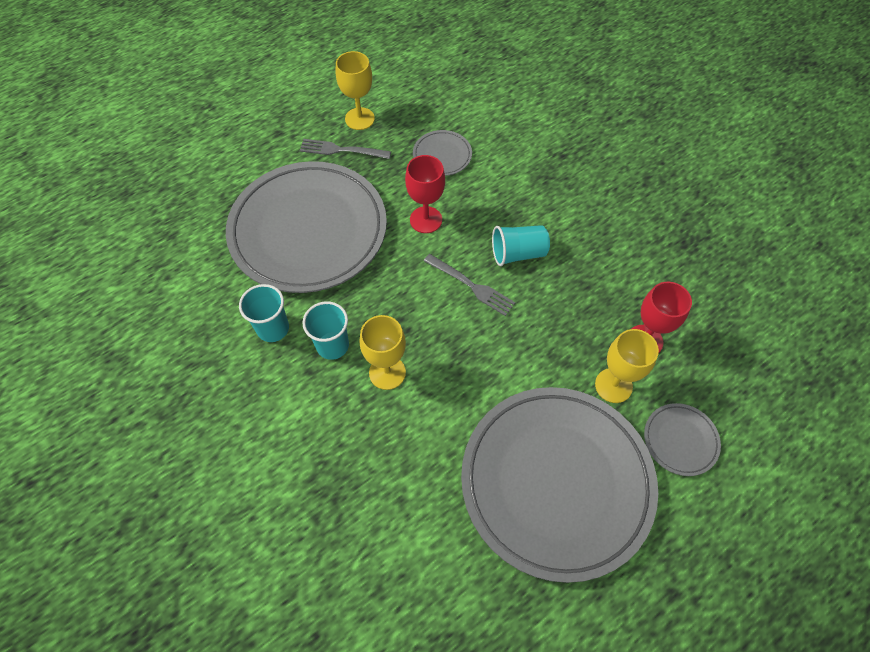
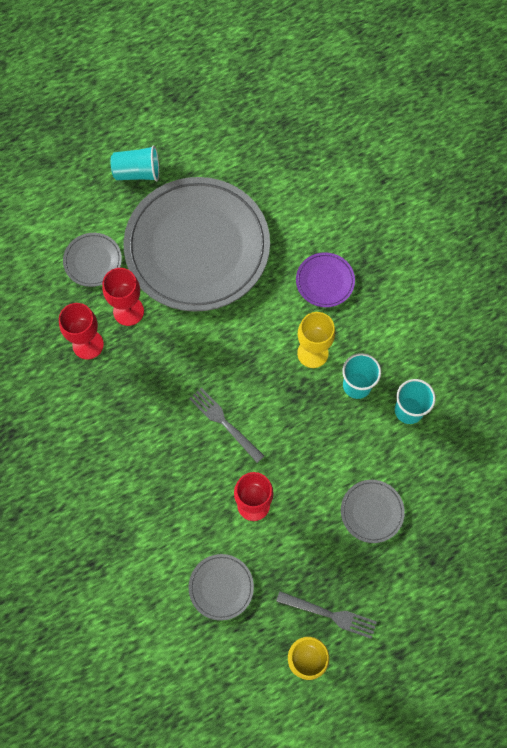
camera: 170 degrees left, 10 degrees up
(308, 230) = (372, 511): grey plate -> grey plate, size x0.40
(383, 464) = (325, 281): none -> purple plate
(518, 253) = (172, 450): turquoise cup -> turquoise cup (137, 172)
(613, 385) = (128, 311): yellow goblet -> red goblet

